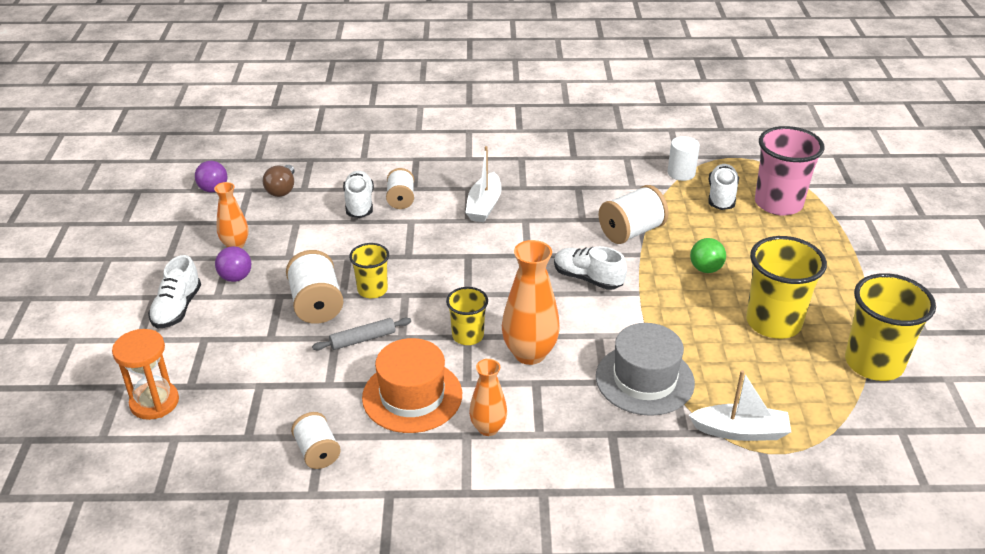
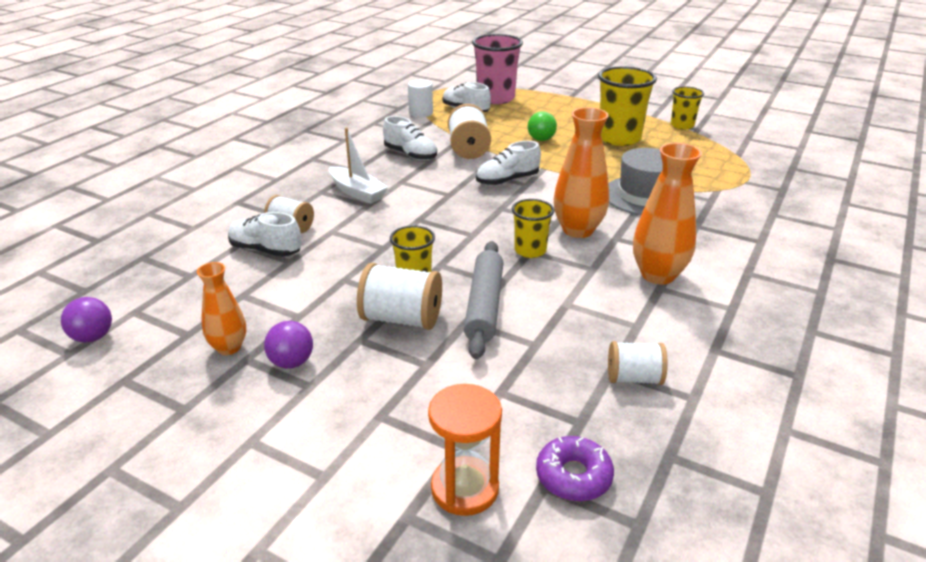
camera: 60 degrees left, 5 degrees down
(177, 308) = (298, 425): white shoe -> white shoe (410, 155)
(189, 450) = (573, 476): none -> purple donut
(282, 190) = (170, 289): brown light bulb -> none
(363, 339) = (484, 306): grey rolling pin -> grey rolling pin, size x1.67
(412, 396) = (589, 301): orange hat -> none
(488, 428) = (658, 275): orange vase -> orange vase, size x1.64
(740, 431) = (721, 182): white boat -> none
(873, 363) = (682, 125): yellow cup -> yellow cup, size x0.57

